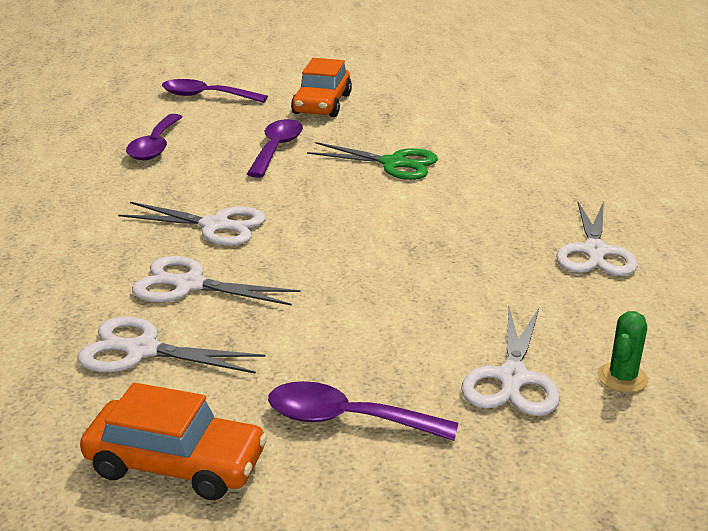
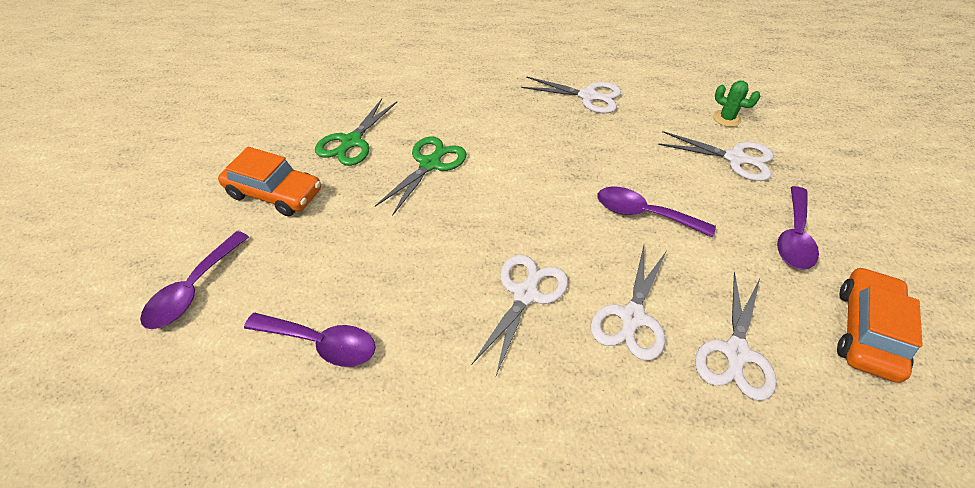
camera: 80 degrees left, 20 degrees up
(276, 149) = (370, 237): purple spoon -> purple spoon (643, 214)
(411, 123) = (351, 142): none -> green scissors

